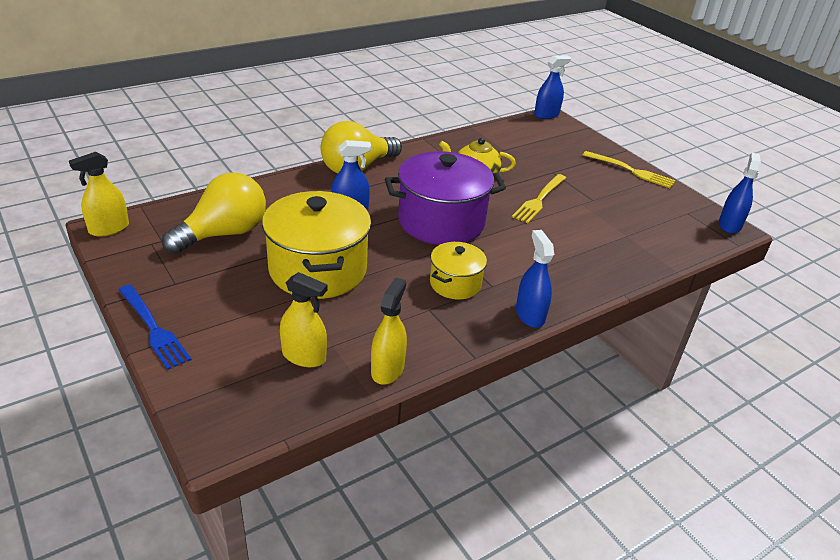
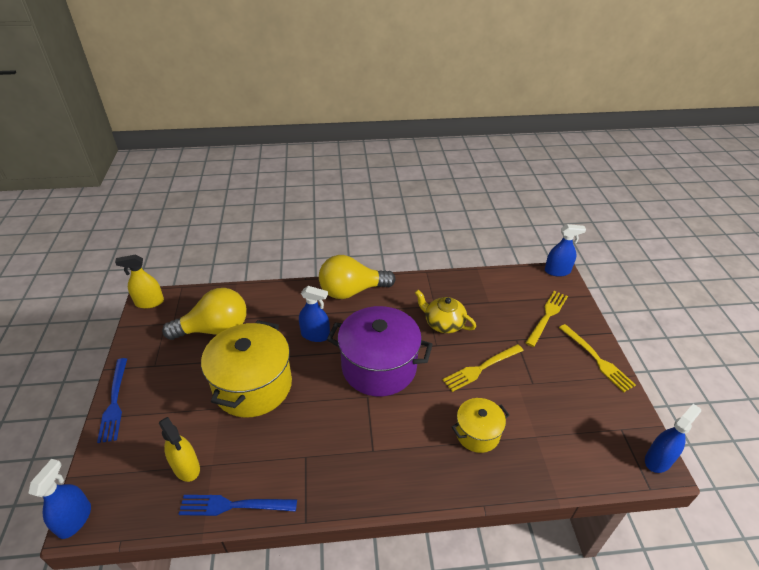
camera: 30 degrees right, 5 degrees up
(387, 369) = (232, 505): yellow spray bottle -> blue fork
(455, 284) = (344, 437): yellow pot -> yellow pot (477, 433)
(530, 315) = (382, 495): blue spray bottle -> blue spray bottle (75, 519)
(565, 149) = (547, 316): none -> yellow fork

